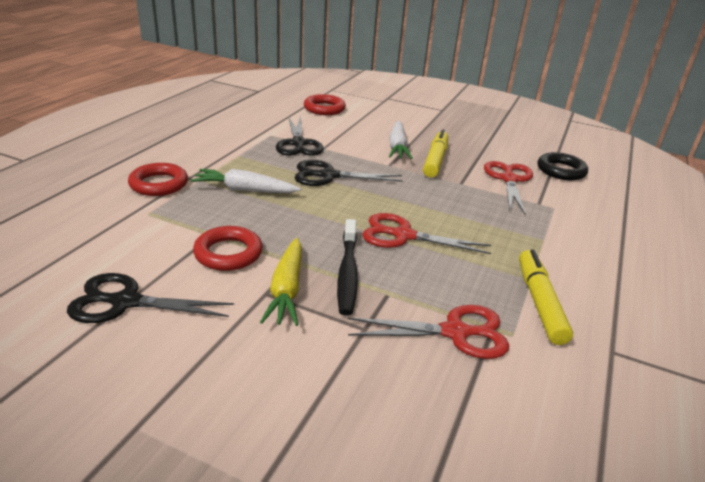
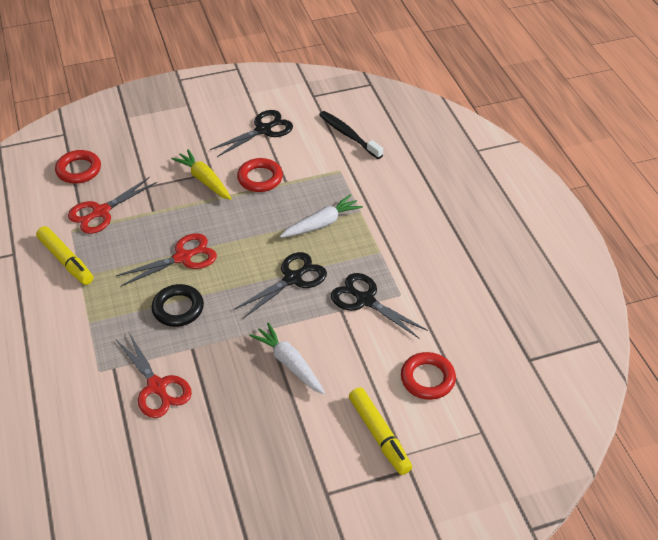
camera: 140 degrees right, 15 degrees up
(159, 184) = (374, 191): red ring -> red ring (79, 170)
(347, 273) = (186, 209): black toothbrush -> black toothbrush (348, 135)
(435, 160) = (239, 367): yellow marker -> yellow marker (379, 435)
(561, 170) = (118, 445): black ring -> black ring (178, 308)

